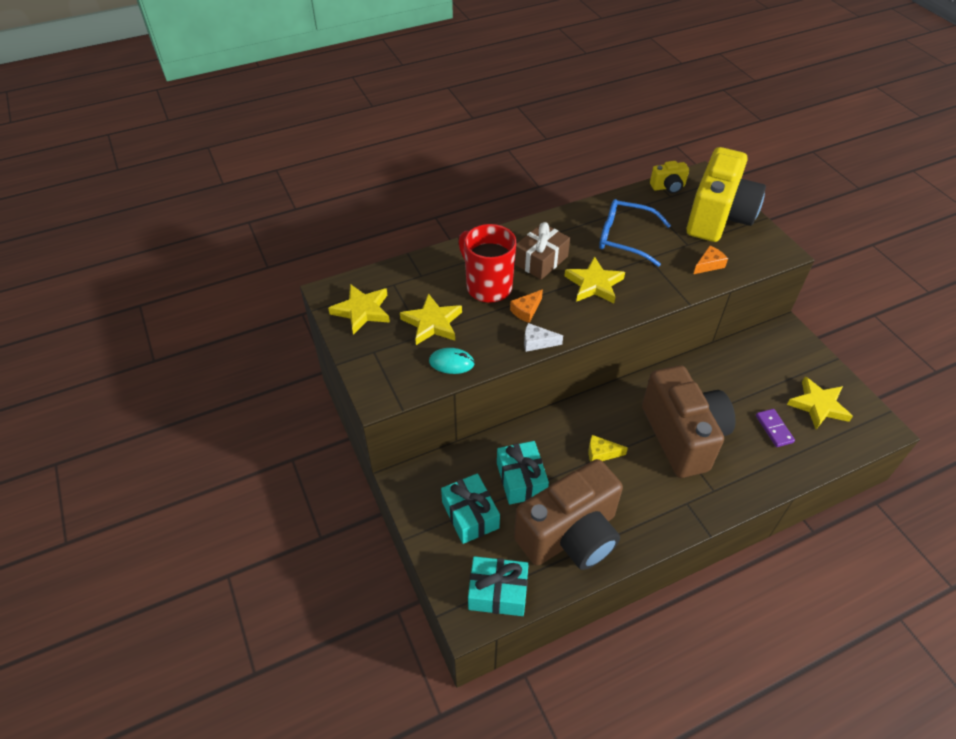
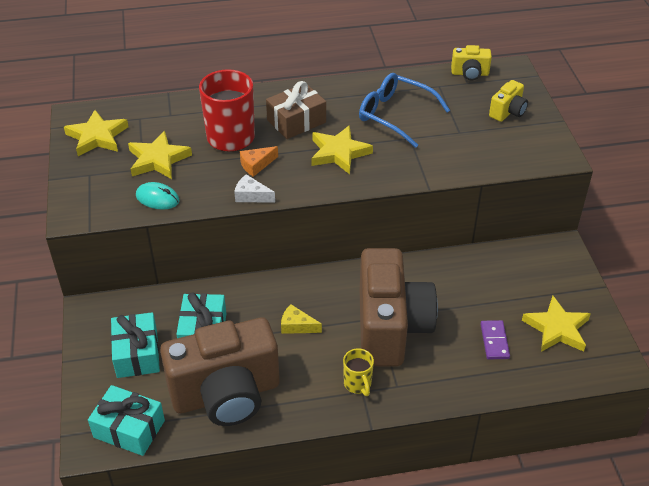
camera: 15 degrees right, 5 degrees down
(680, 497) = (358, 384): none -> yellow mug
(709, 265) = (471, 155): orange cheese -> none
(718, 218) = (508, 112): yellow camera -> yellow camera, size x0.43

